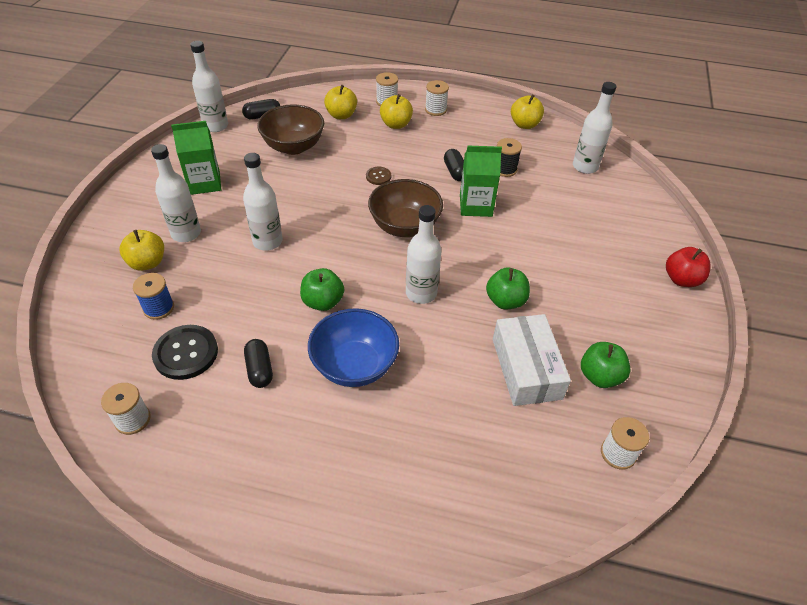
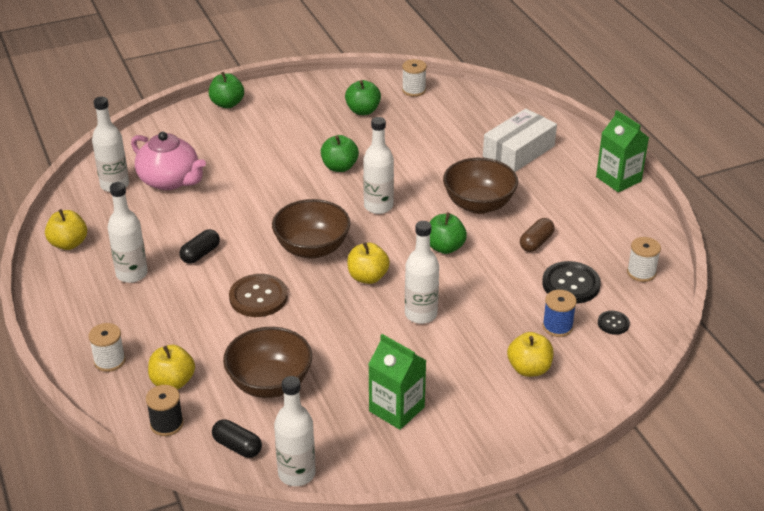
camera: 125 degrees left, 10 degrees down
(115, 346) = (613, 323): none -> black button
(186, 233) = (471, 371): white bottle -> white bottle (132, 274)
(259, 369) = (536, 242): black capsule -> brown capsule
(354, 365) = (479, 204): blue bowl -> brown bowl
(378, 176) = (258, 297): brown button -> brown button, size x1.89
(396, 124) = (152, 330): yellow apple -> yellow apple (368, 277)
(435, 110) = (93, 315): white spool -> none
(475, 206) = (240, 222): green carton -> green carton (618, 179)
(505, 169) = (165, 227): black spool -> black spool (167, 424)
(526, 368) = (391, 138): white box -> white box (518, 151)
(568, 194) = (170, 180): none -> pink teapot
(681, 279) = (227, 104): red apple -> green apple

